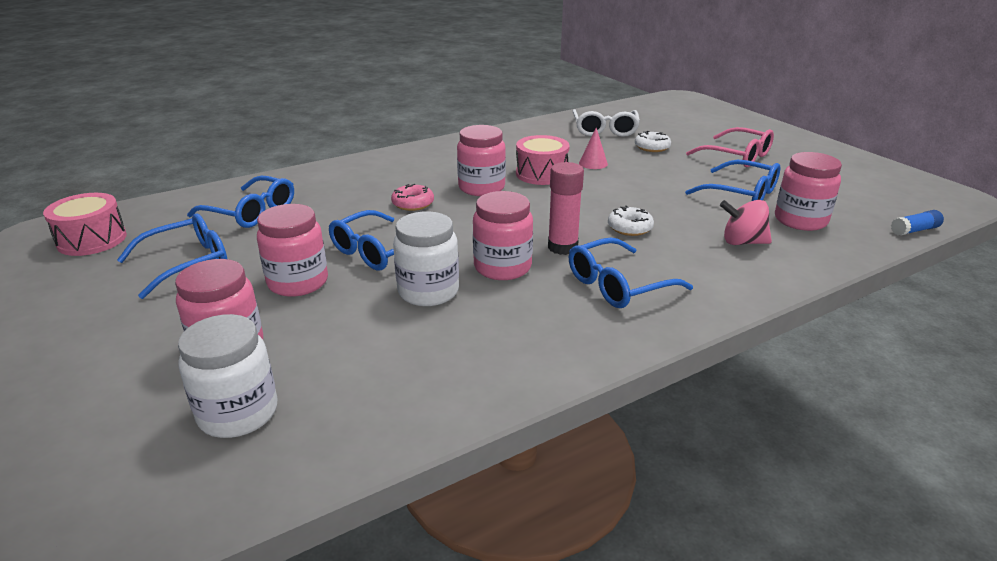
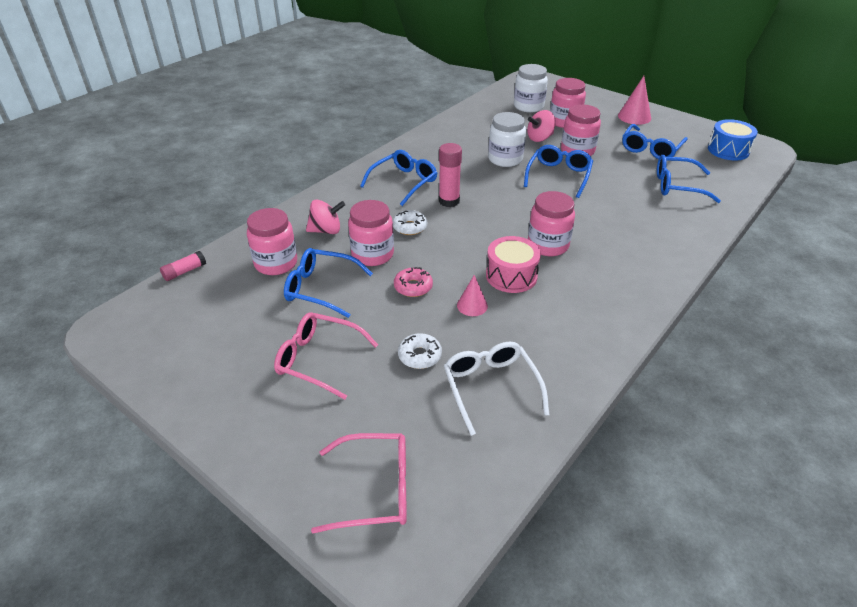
camera: 160 degrees right, 10 degrees up
(89, 329) = (634, 117): none -> pink cone
(92, 240) = (728, 150): pink drum -> blue drum
(324, 320) = (540, 138): none -> pink spinning top
(413, 203) = (582, 216): pink donut -> pink donut (413, 287)
(502, 267) = (477, 180): pink jar -> pink jar (372, 254)
(695, 113) = (374, 489): none -> pink glasses
(914, 230) = (184, 271): blue glue stick -> pink glue stick

